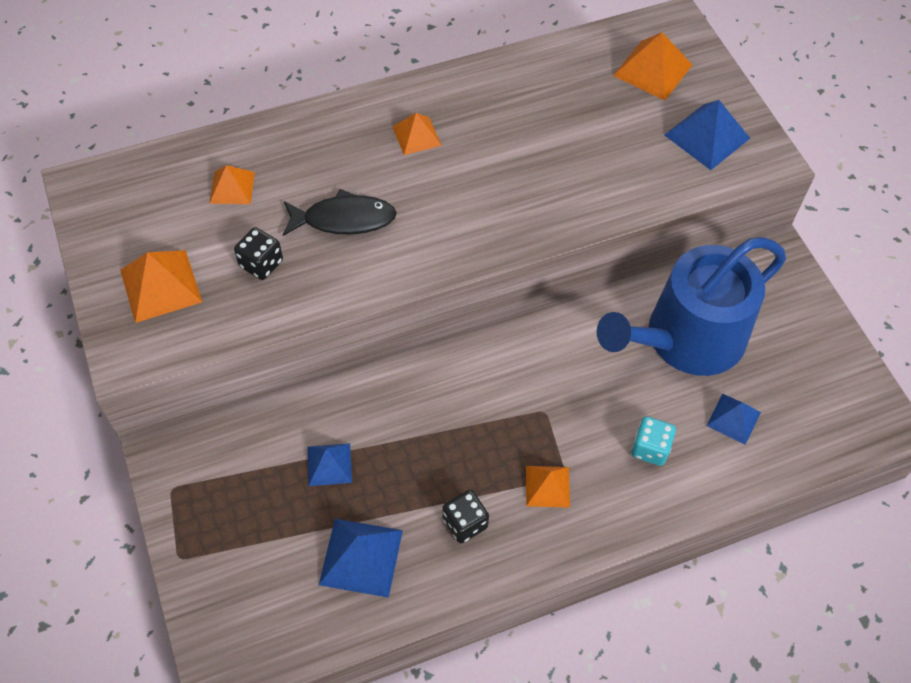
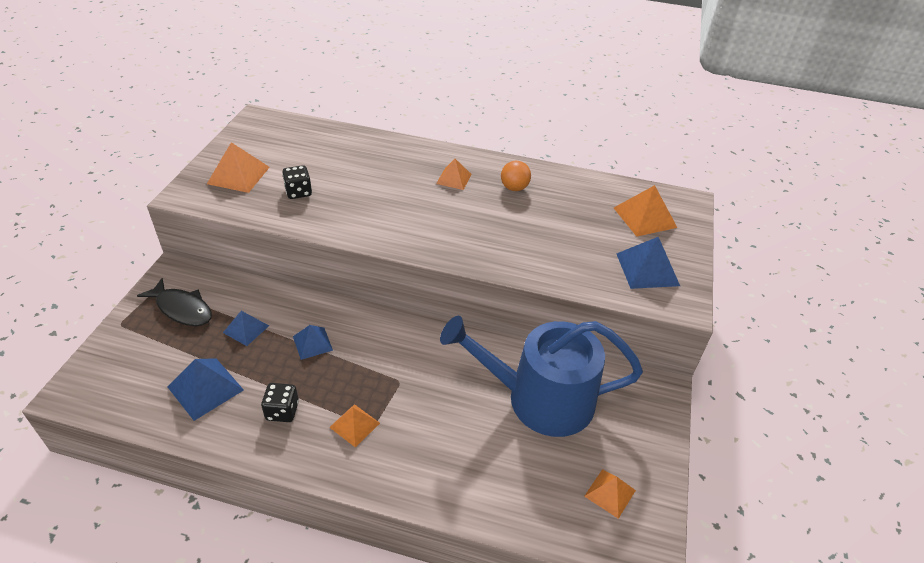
camera: 35 degrees right, 15 degrees down
(232, 187) = (326, 153): orange pyramid -> orange pyramid (610, 493)
(344, 219) = (366, 195): black fish -> black fish (182, 309)
(492, 109) = (514, 188): none -> orange ball
(650, 448) = (446, 448): turquoise dice -> none
(733, 419) = (525, 469): blue pyramid -> blue pyramid (312, 343)

